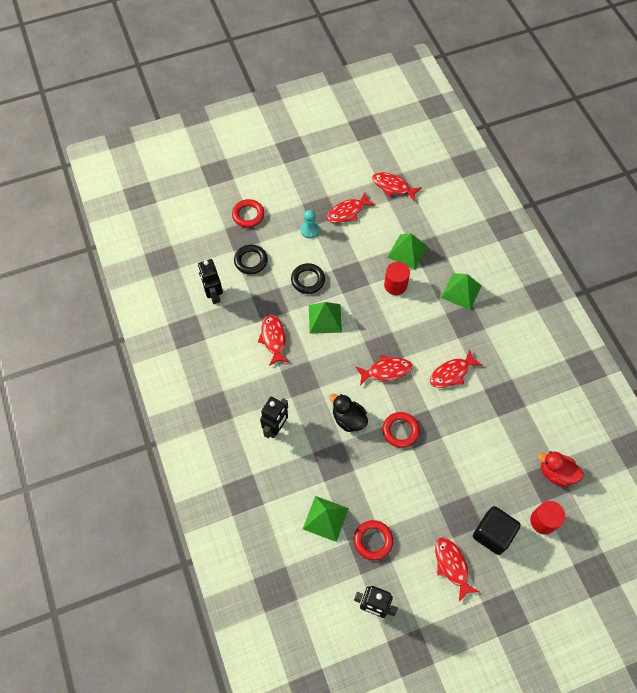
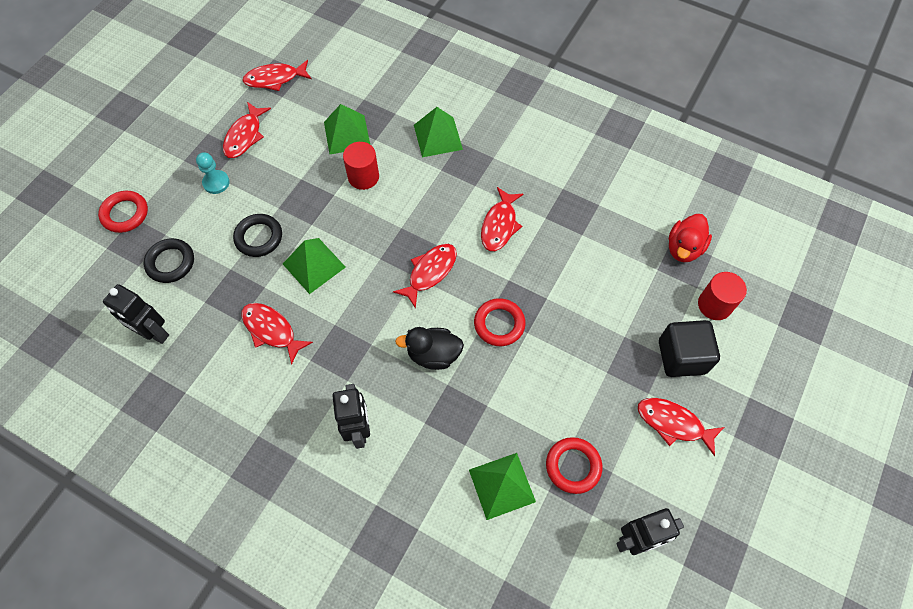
camera: 40 degrees left, 0 degrees up
(556, 473) = (684, 248): red duck -> red duck turned 45 degrees counterclockwise

